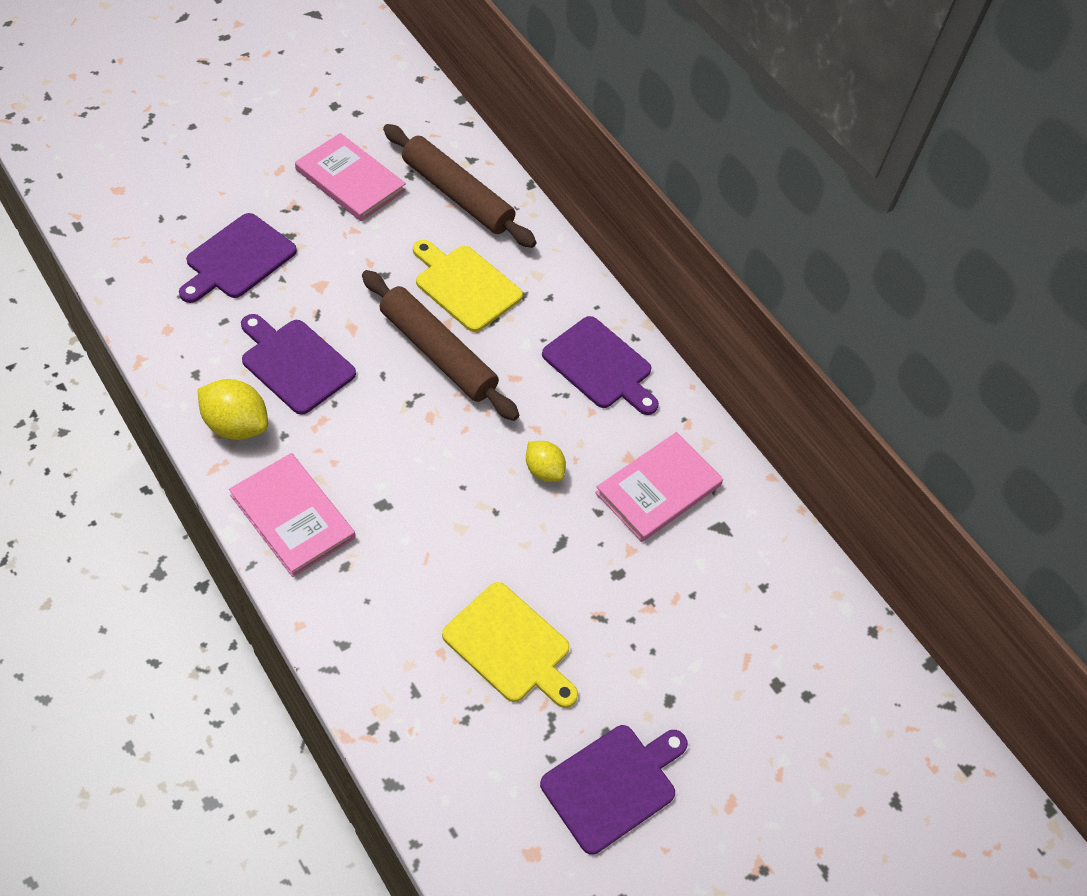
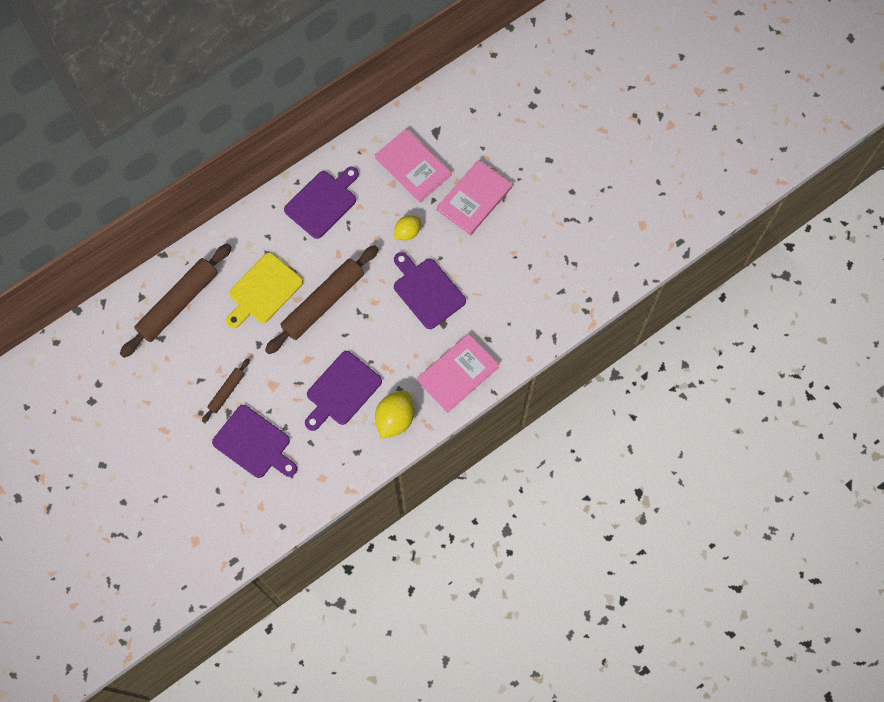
camera: 85 degrees left, 15 degrees up
(320, 235) = (226, 392): none -> brown rolling pin
(350, 180) = (170, 378): pink book -> pink book (474, 198)
(510, 646) = (527, 243): yellow cutting board -> none
(613, 785) = (600, 187): purple cutting board -> purple cutting board (427, 291)

